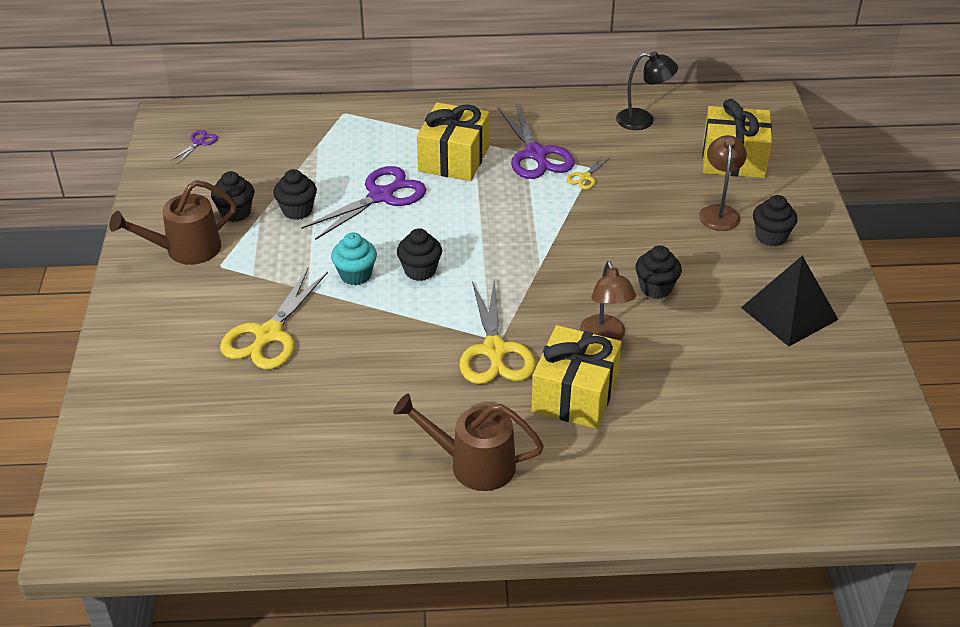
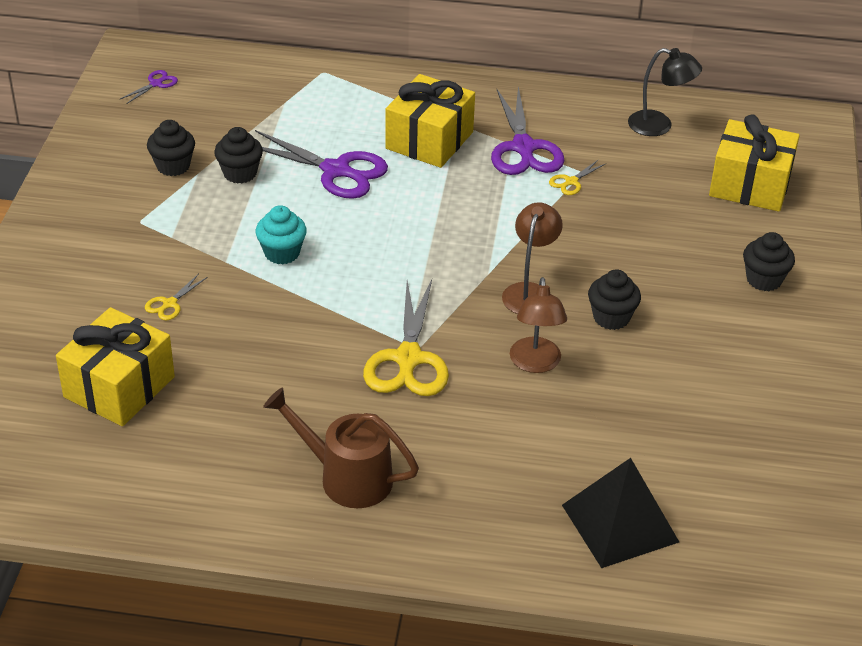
camera: 10 degrees right, 0 degrees up
(185, 250) = (108, 199): brown watering can -> none
(269, 335) = (169, 304): yellow scissors -> yellow scissors, size x0.45
(381, 196) = (336, 171): purple scissors -> purple scissors turned 60 degrees clockwise
(420, 270) = (353, 259): black cupcake -> none
(575, 395) = (481, 421): yellow gift -> yellow gift (119, 387)
(719, 212) = (712, 243): brown lamp -> brown lamp (529, 292)
(789, 313) = (755, 369): black pyramid -> black pyramid (620, 523)

